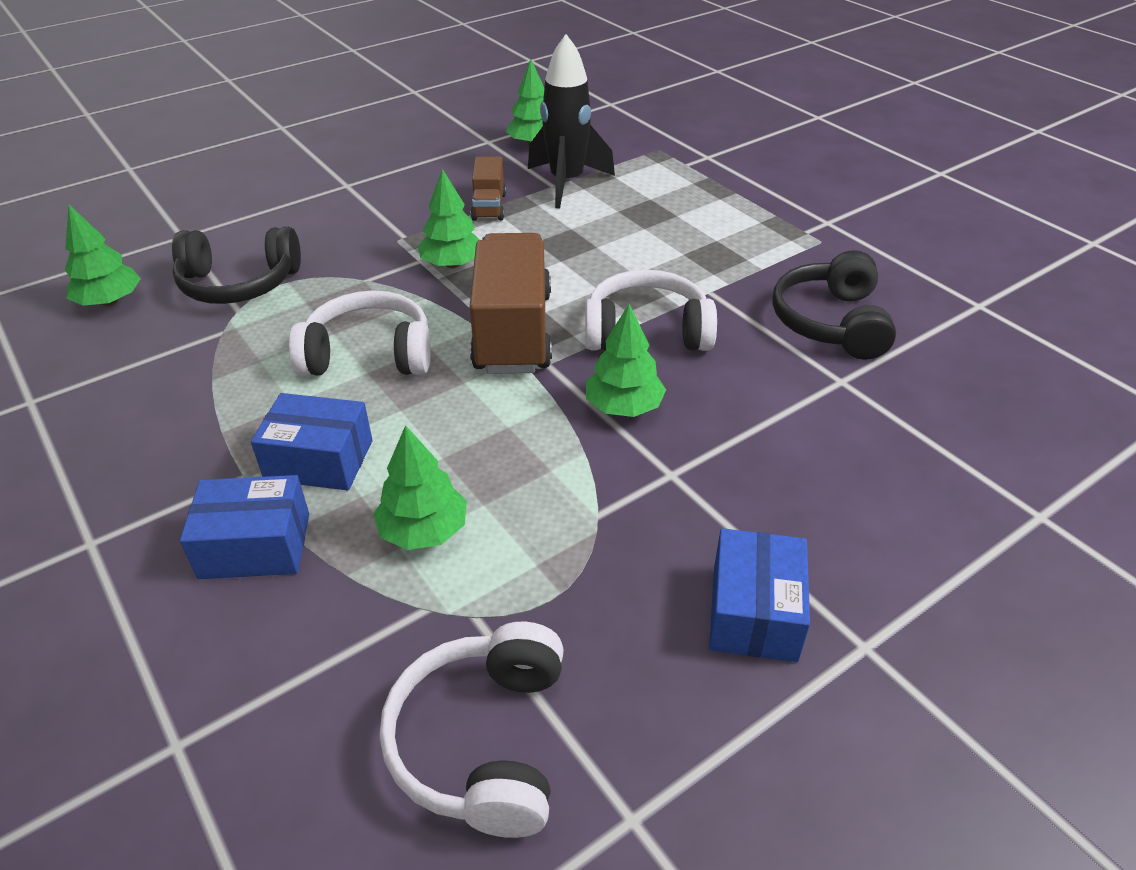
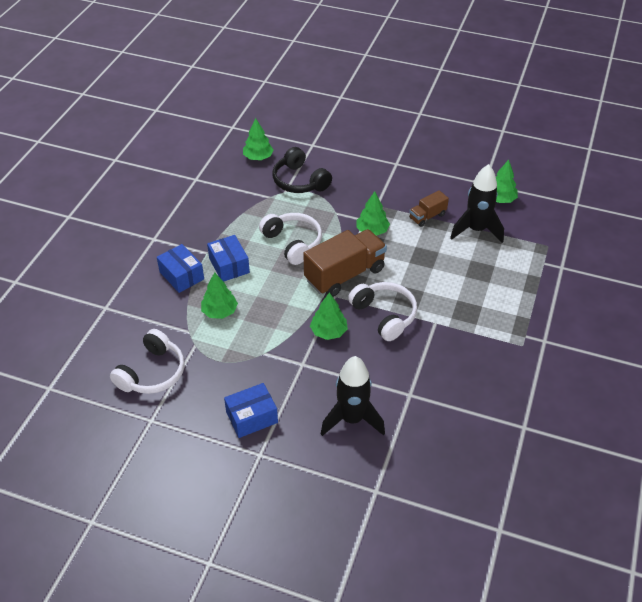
camera: 55 degrees right, 5 degrees up
(483, 741) = (152, 373): white headphones -> white headphones turned 150 degrees clockwise
(831, 322) = (452, 375): black headphones -> none
(853, 470) = (352, 419): none -> black rocket

